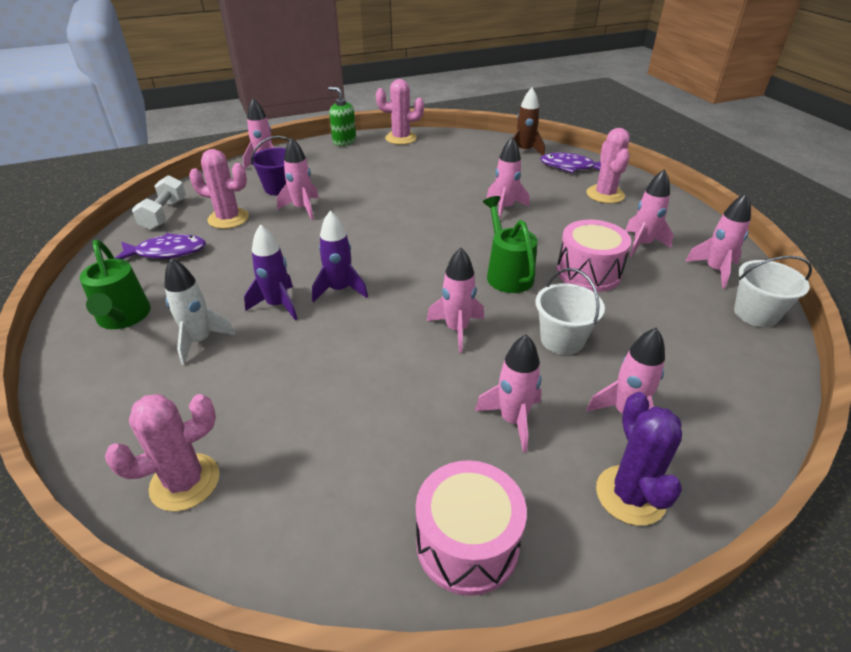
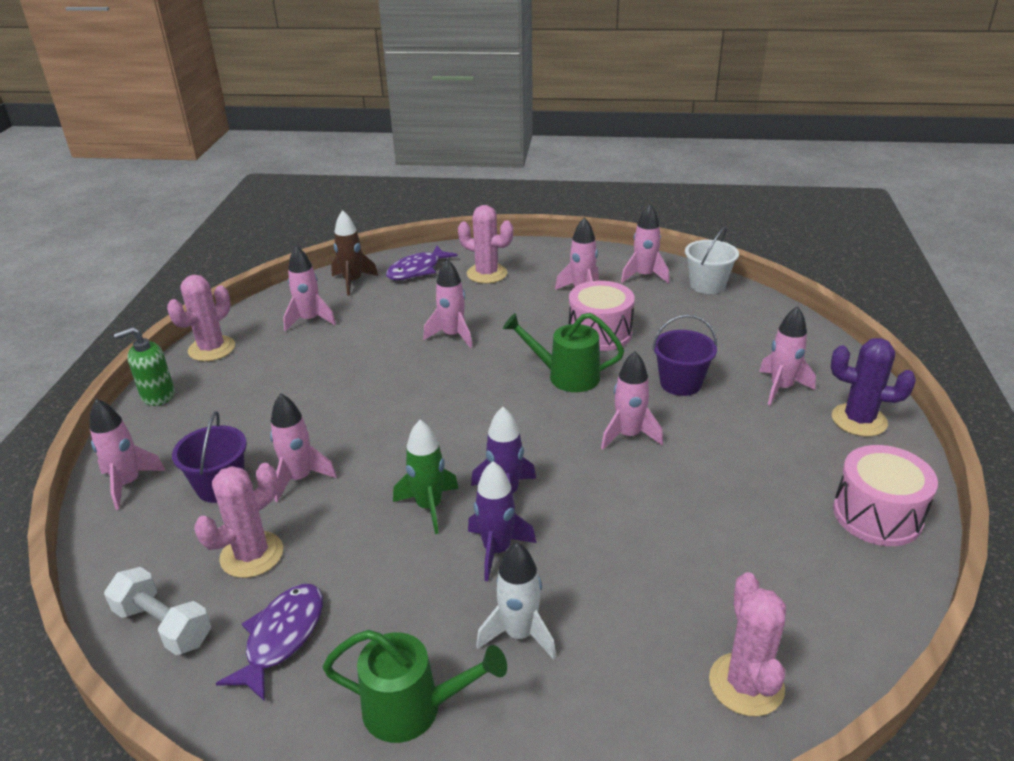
camera: 60 degrees left, 5 degrees down
(305, 263) = (429, 507): none -> green rocket
(513, 420) = (762, 446): pink rocket -> pink rocket (310, 320)
(562, 340) = (680, 383): white bucket -> purple bucket

